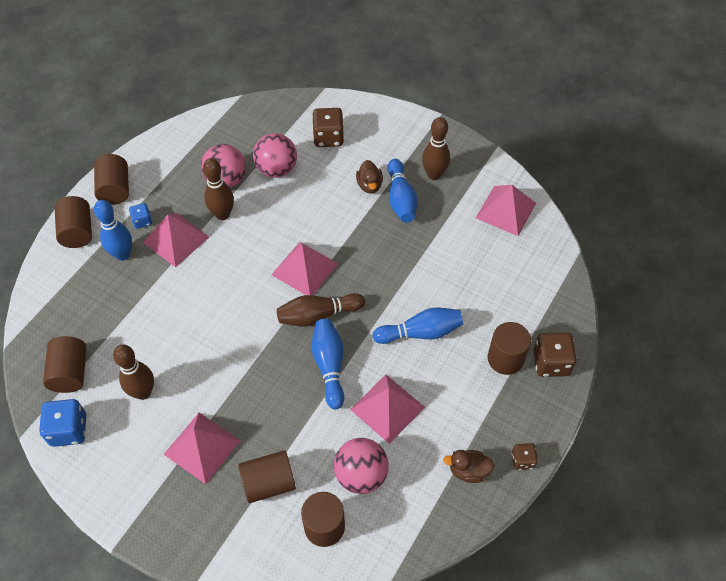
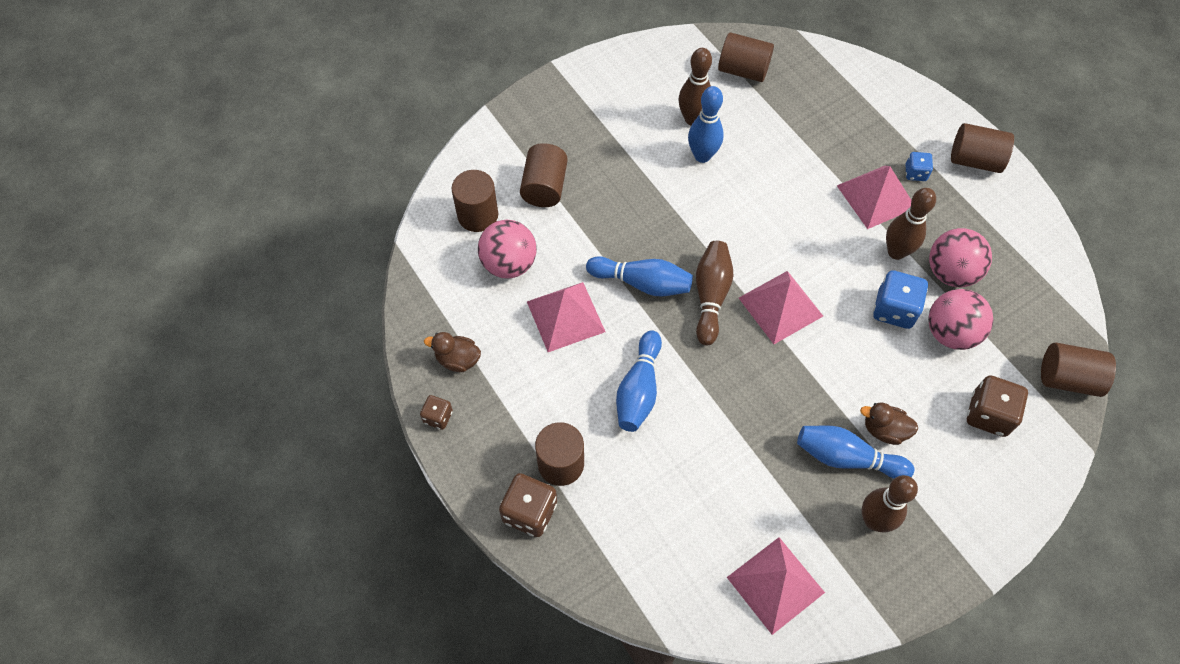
camera: 115 degrees right, 5 degrees up
(69, 430) = (681, 56): blue dice -> blue dice (894, 309)
(78, 231) = (922, 113): brown cylinder -> brown cylinder (1067, 378)
(122, 254) = (874, 144): blue bowling pin -> blue bowling pin (702, 155)
(202, 447) = (609, 147): pink pyramid -> none
(468, 471) = (458, 360): brown duck -> brown duck turned 105 degrees counterclockwise

